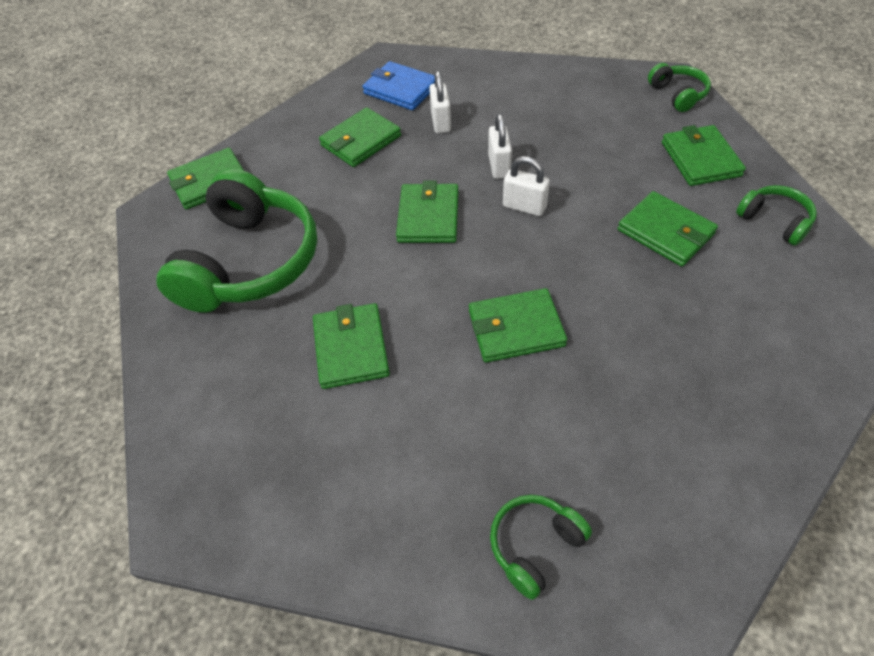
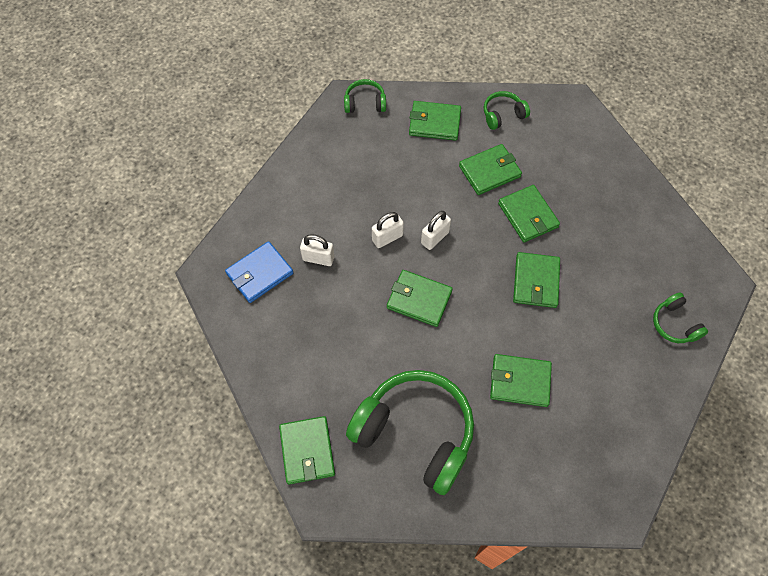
camera: 75 degrees left, 10 degrees up
(361, 141) = (311, 321): green wallet -> green wallet (528, 215)
(499, 166) = (387, 238): white padlock -> white padlock turned 45 degrees counterclockwise

